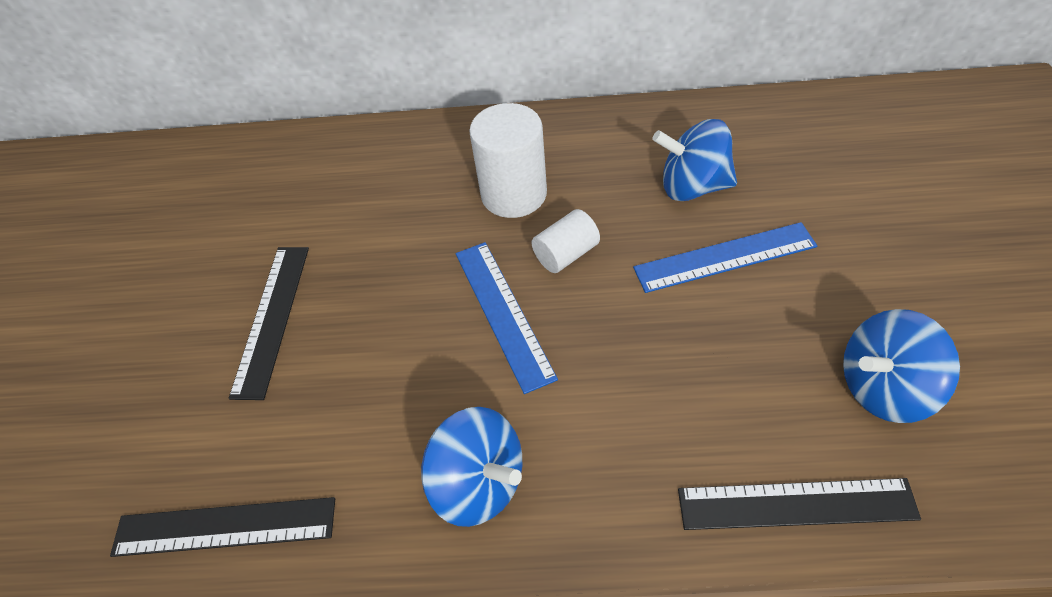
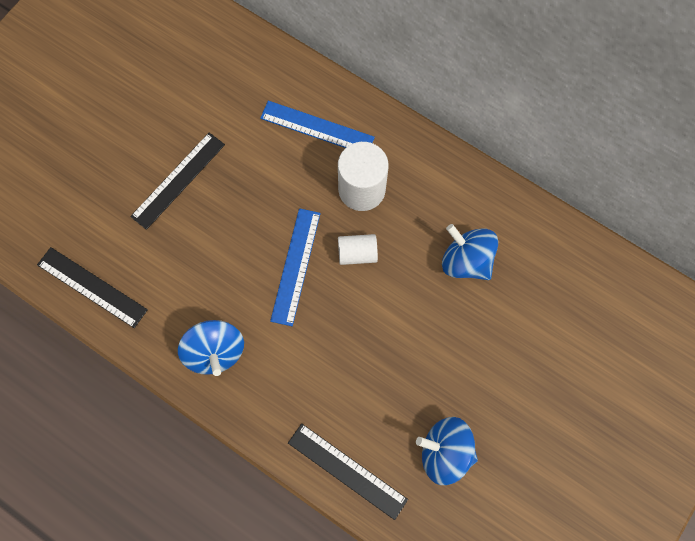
camera: 30 degrees right, 20 degrees up
(725, 257) = (439, 320): blue ruler -> blue ruler (317, 128)

